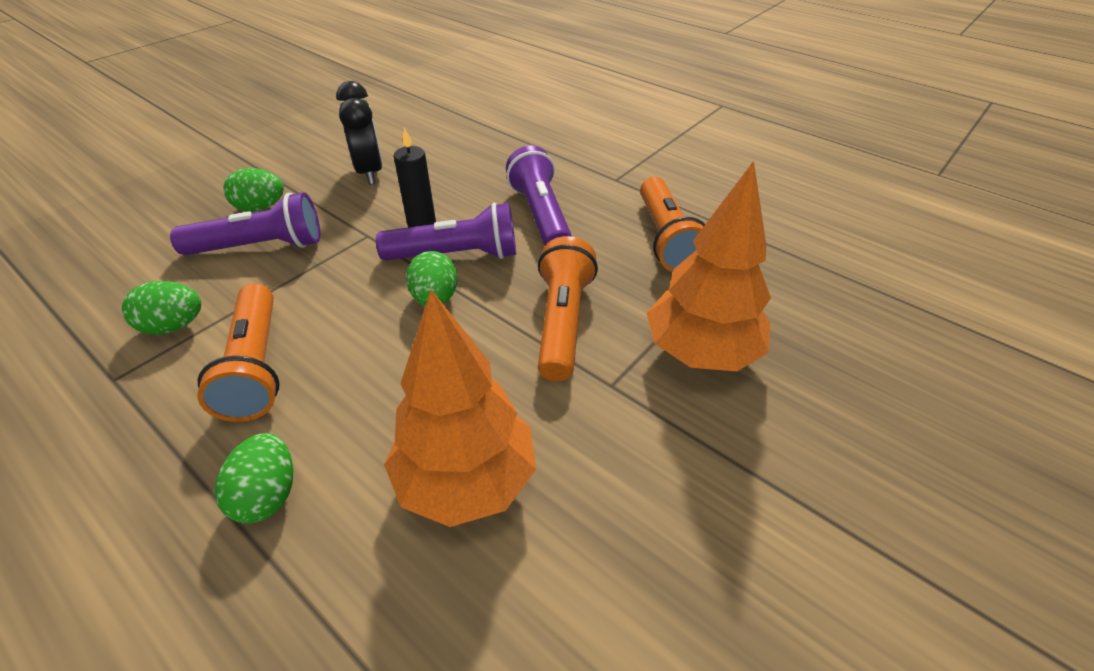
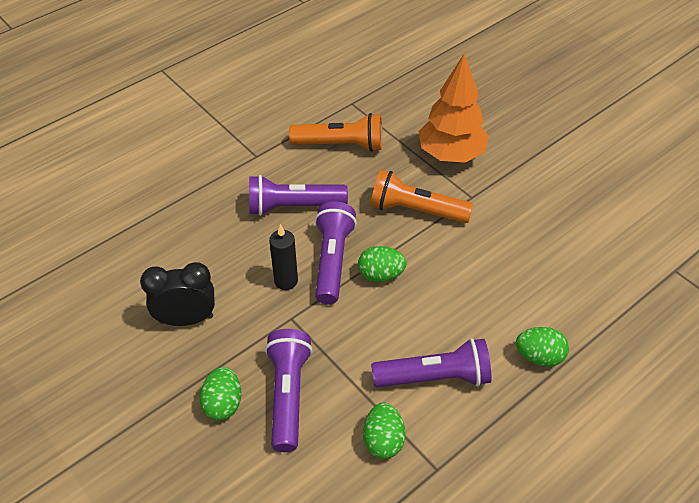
camera: 80 degrees left, 5 degrees up
(256, 366) = (434, 377): orange flashlight -> purple flashlight
(466, 481) = (533, 266): orange tree -> none

